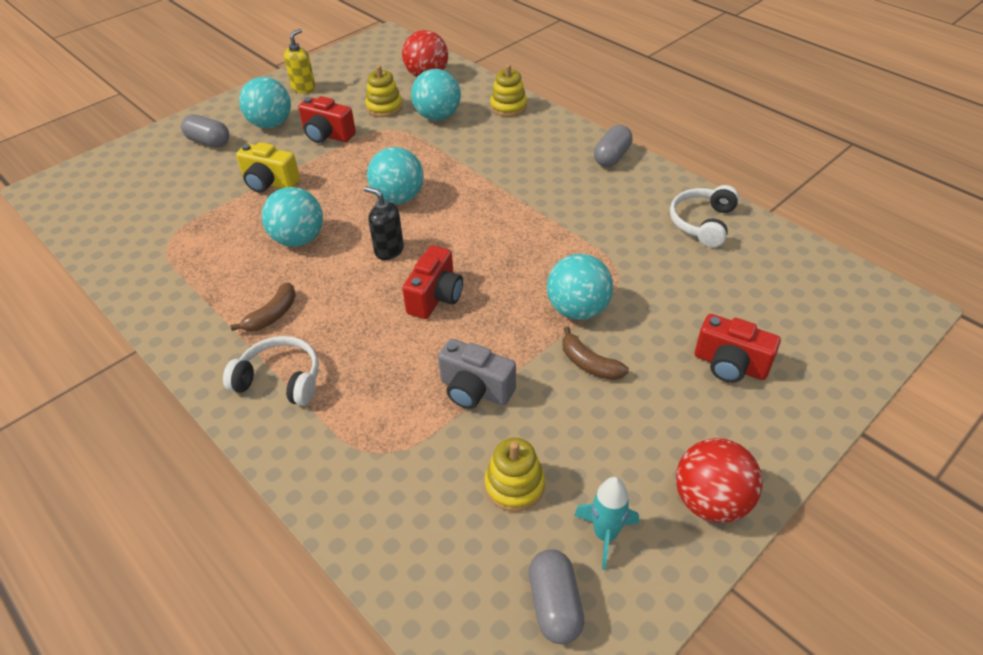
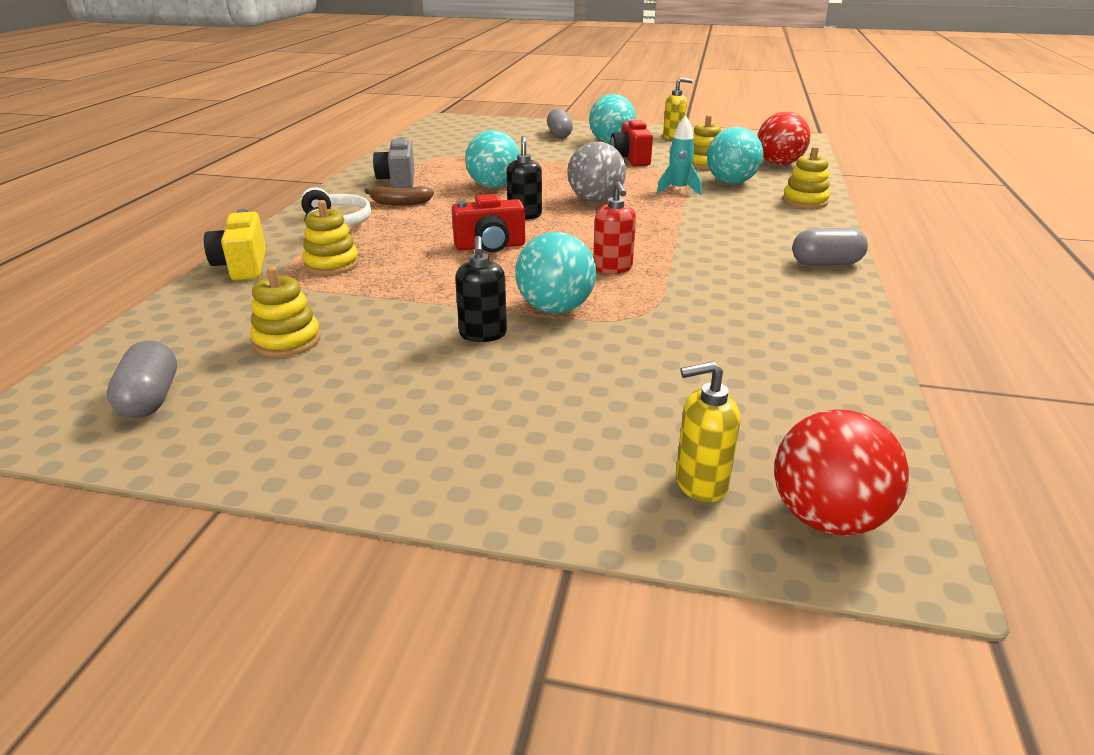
camera: 55 degrees right, 15 degrees down
(270, 183) = (543, 161): yellow camera -> yellow camera (242, 266)
(379, 411) = (332, 264): none -> yellow stacking toy
(398, 198) = (595, 200): turquoise ball -> grey ball
(475, 390) = (391, 293): grey camera -> grey camera (398, 181)
(536, 251) = (612, 268): none -> red soap dispenser
(555, 604) = (150, 399): grey capsule -> grey capsule turned 60 degrees counterclockwise
(589, 363) = (483, 334): brown banana -> black soap dispenser
(605, 534) = (251, 403): turquoise rocket -> turquoise rocket (678, 190)
(702, 223) = (807, 340): white headphones -> none
(710, 501) = (339, 457): red ball -> red ball (826, 518)
(730, 365) = (576, 419): red camera -> none
(820, 345) = (700, 483): none -> yellow soap dispenser

